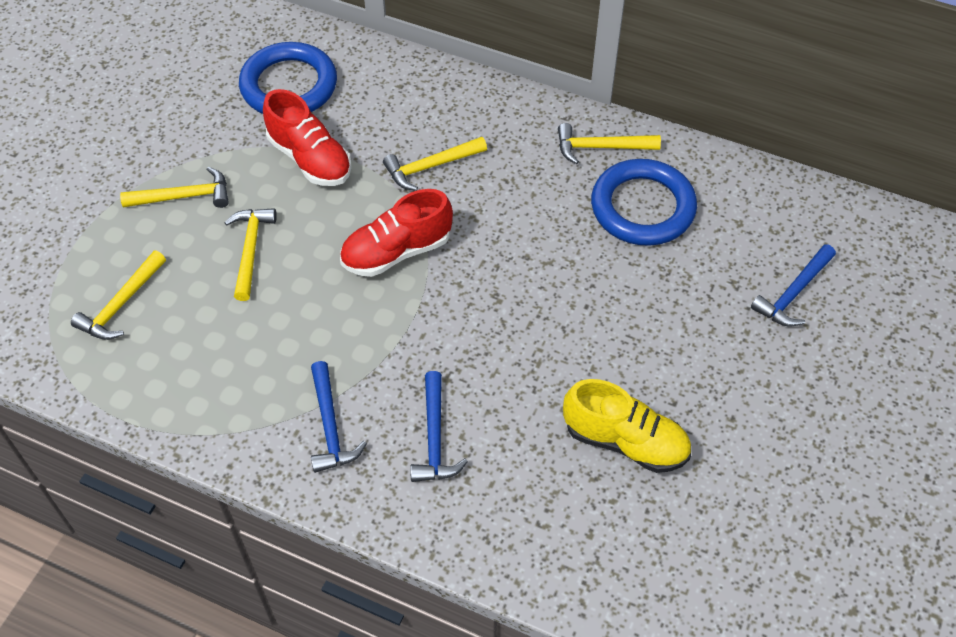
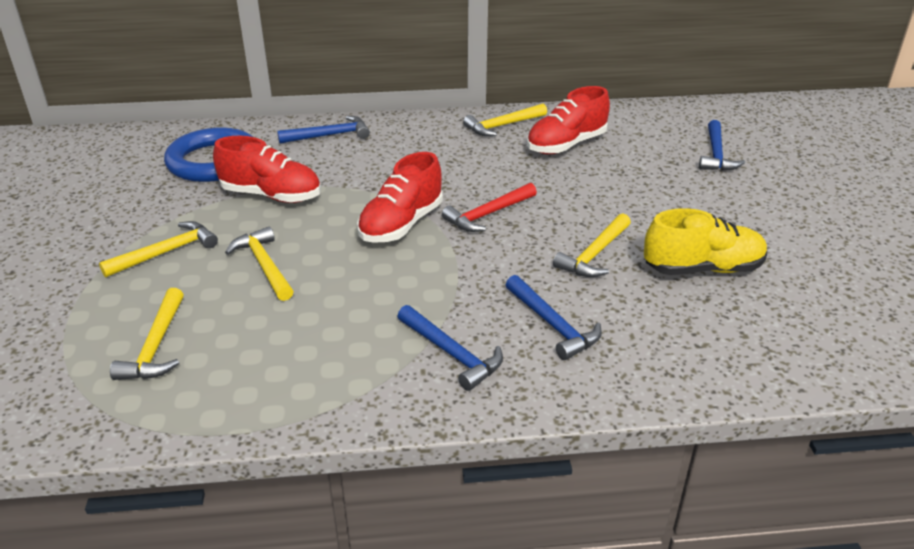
camera: 30 degrees left, 20 degrees down
(417, 90) = (329, 135): none -> blue hammer
(430, 166) = (382, 171): yellow hammer -> yellow hammer (594, 254)
(484, 274) = (488, 214): none -> red hammer
(642, 207) = (566, 145): blue ring -> red shoe

